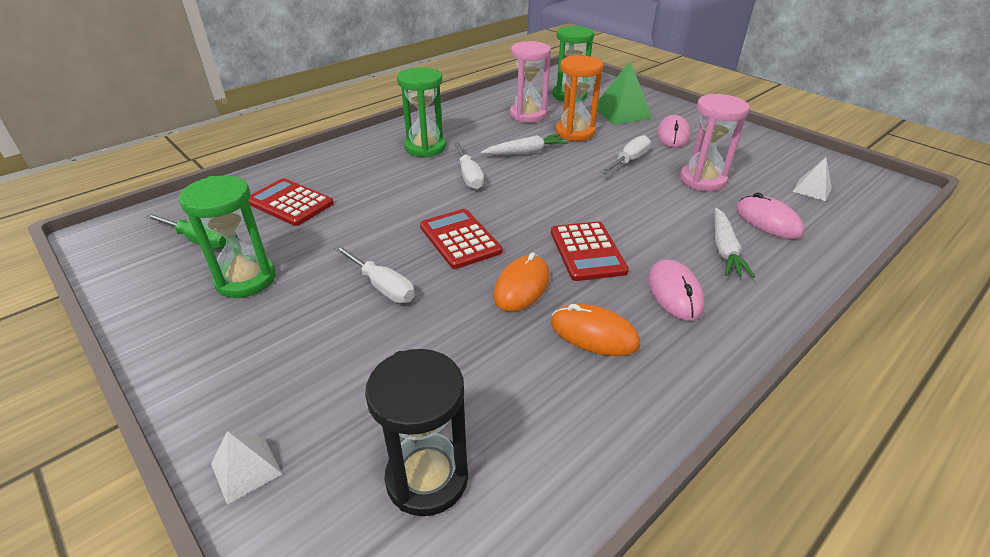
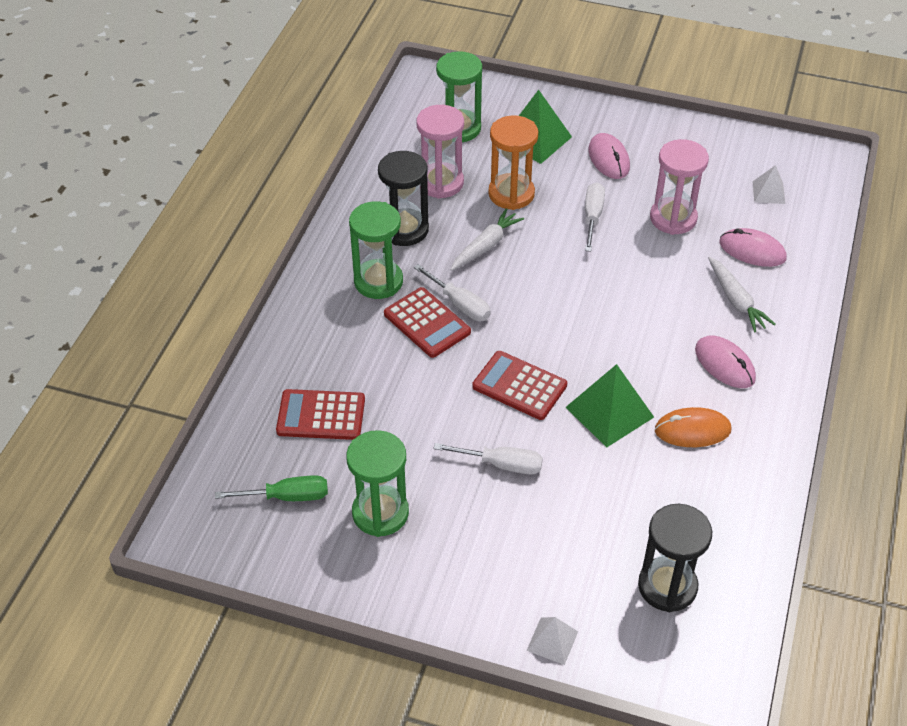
camera: 30 degrees left, 10 degrees up
(475, 129) = (405, 230): none -> black hourglass
(522, 286) = (609, 412): orange mouse -> green pyramid
(587, 251) = (633, 351): red calculator -> red calculator (427, 323)

